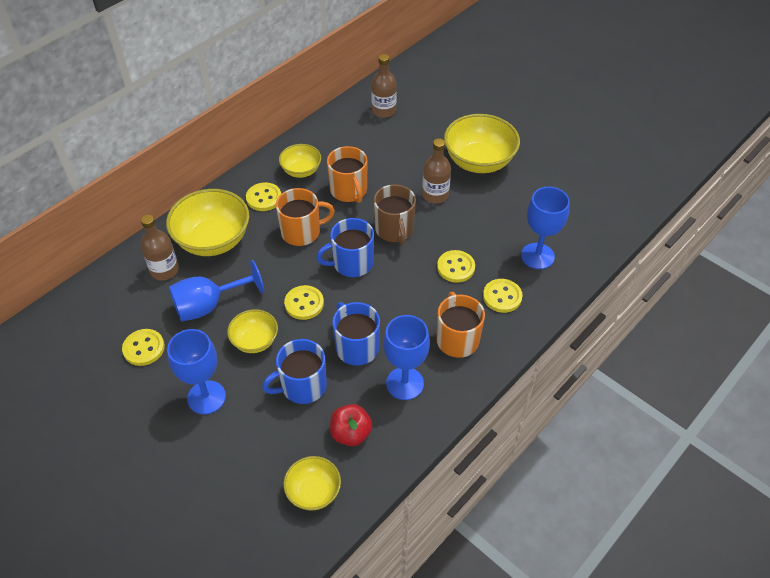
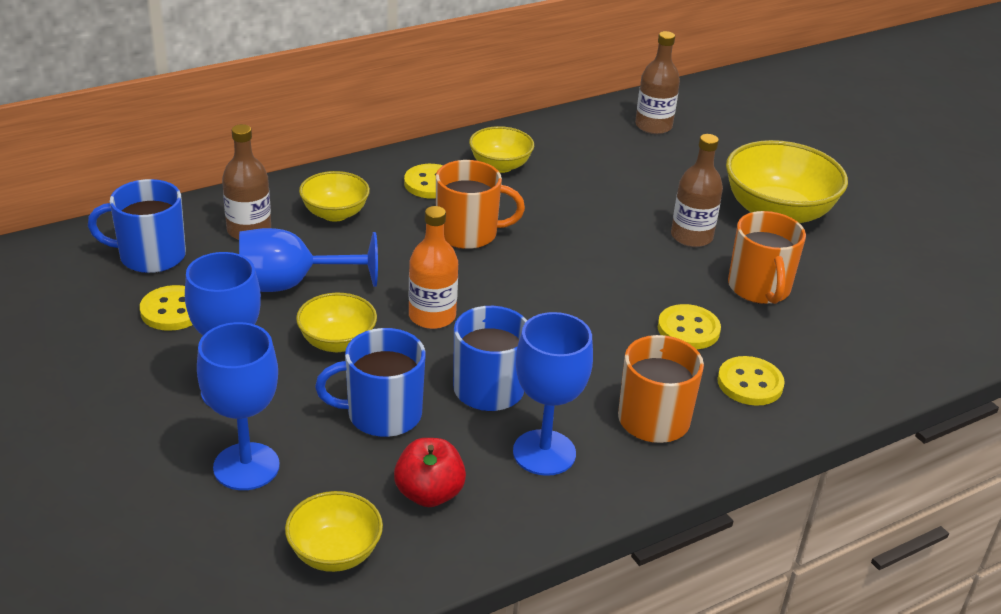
camera: 15 degrees right, 15 degrees down
(213, 240) = (335, 213): yellow bowl -> yellow bowl, size x0.56
(304, 303) = (432, 316): yellow button -> orange bottle
(349, 191) = (560, 203): orange mug -> orange mug (759, 288)
(351, 263) = (526, 286): blue mug -> blue mug (150, 256)
(394, 230) = (610, 263): brown mug -> none
(537, 256) = (829, 347): blue goblet -> blue goblet (246, 466)

